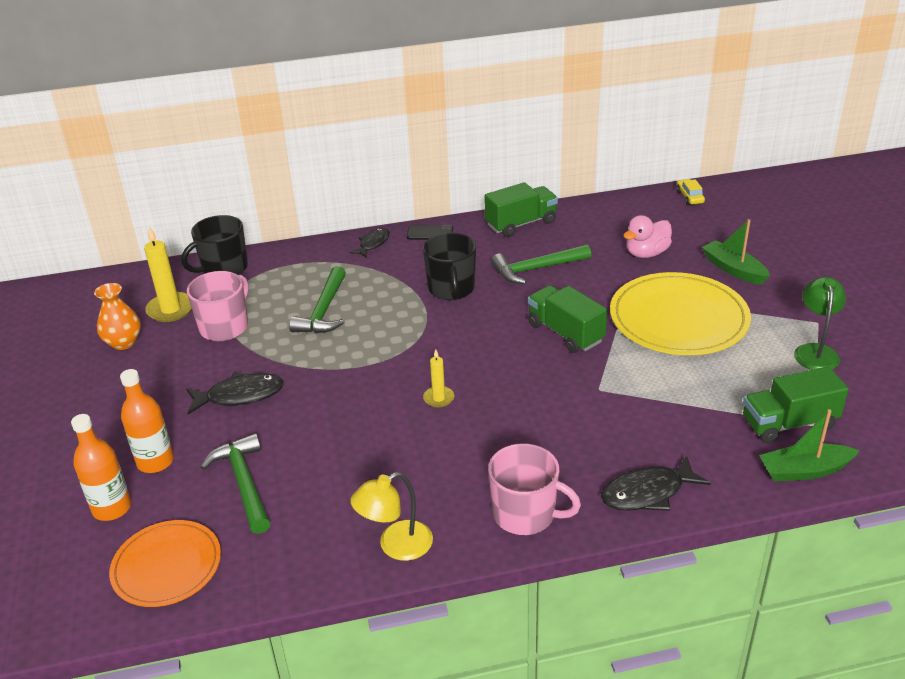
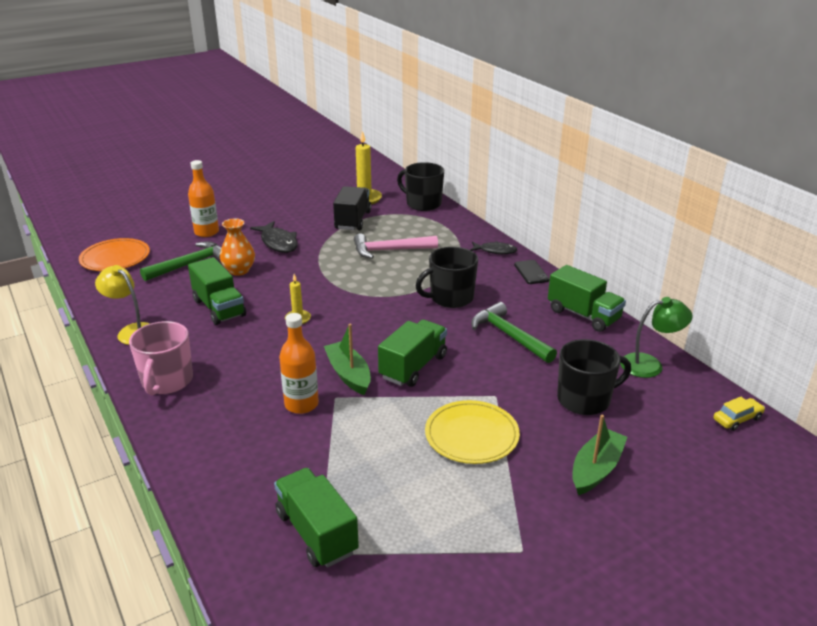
camera: 70 degrees right, 5 degrees down
(112, 508) = (164, 230): orange bottle -> orange bottle (301, 404)
(123, 342) = (321, 194): orange vase -> orange vase (239, 270)
(225, 327) = (353, 220): pink mug -> black truck
(323, 311) = (389, 250): green hammer -> pink hammer
(380, 461) = (219, 308): none -> green truck
(646, 253) = (585, 400): pink duck -> black mug
(648, 493) = (198, 443): black fish -> none
(678, 319) = (471, 435): yellow plate -> yellow plate, size x0.62
(804, 470) = (242, 548): green boat -> green boat (348, 374)
(815, 351) = (459, 550): green lamp -> green lamp (650, 365)

